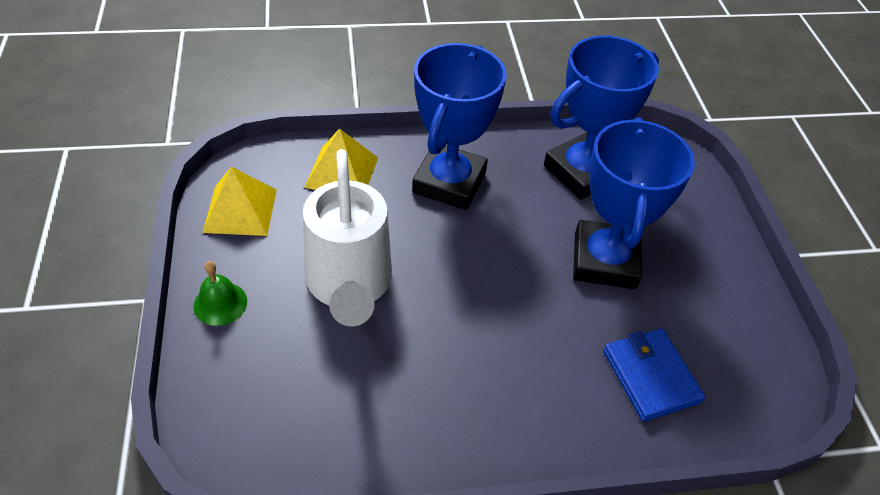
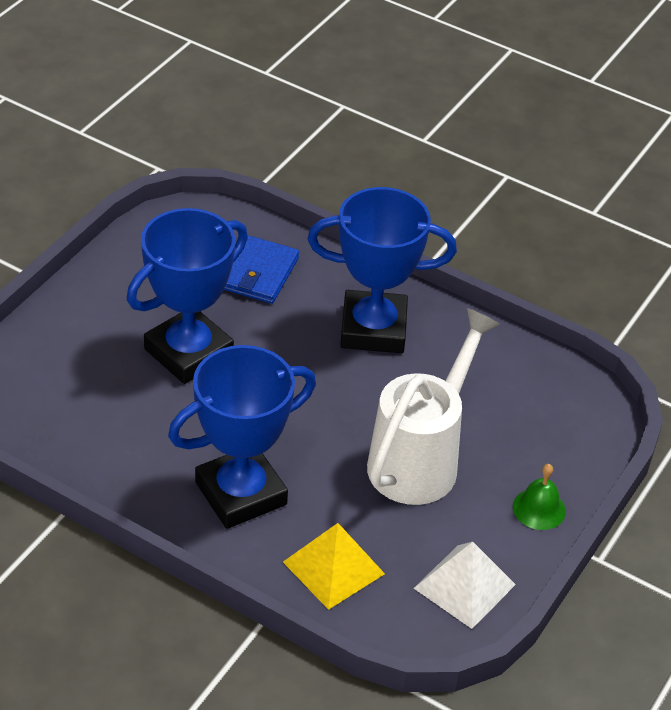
camera: 140 degrees left, 5 degrees down
(240, 210) = (464, 586): yellow pyramid -> white pyramid
(582, 172) = (104, 427): blue trophy -> blue trophy (373, 329)

